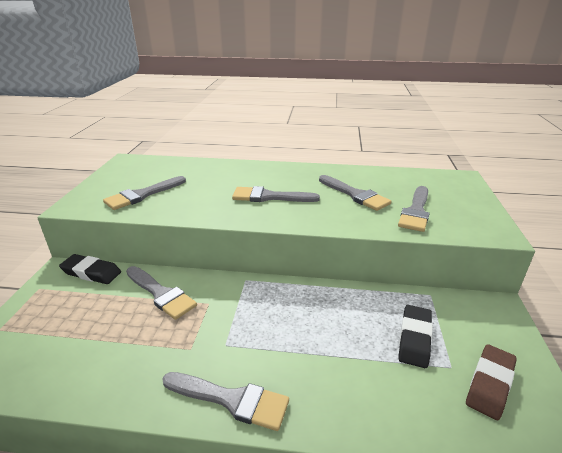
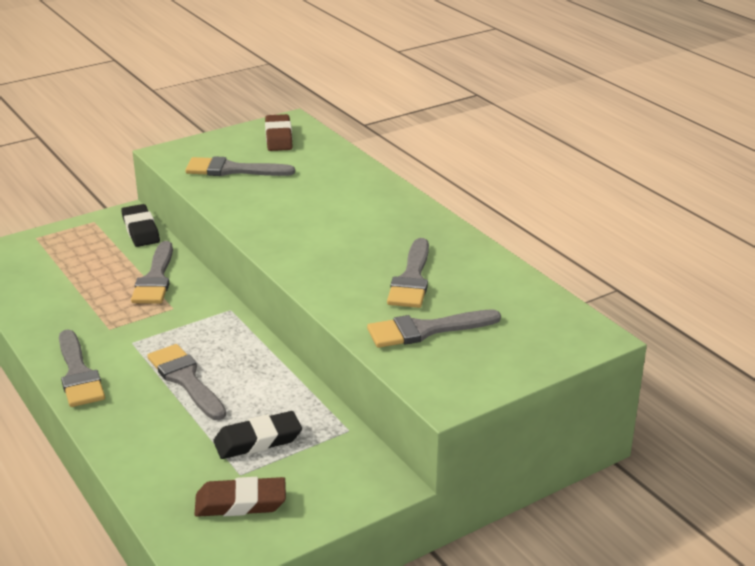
camera: 50 degrees right, 0 degrees up
(136, 169) = (278, 137): none -> brown eraser
(269, 197) = (327, 232): grey brush -> grey brush (185, 380)

